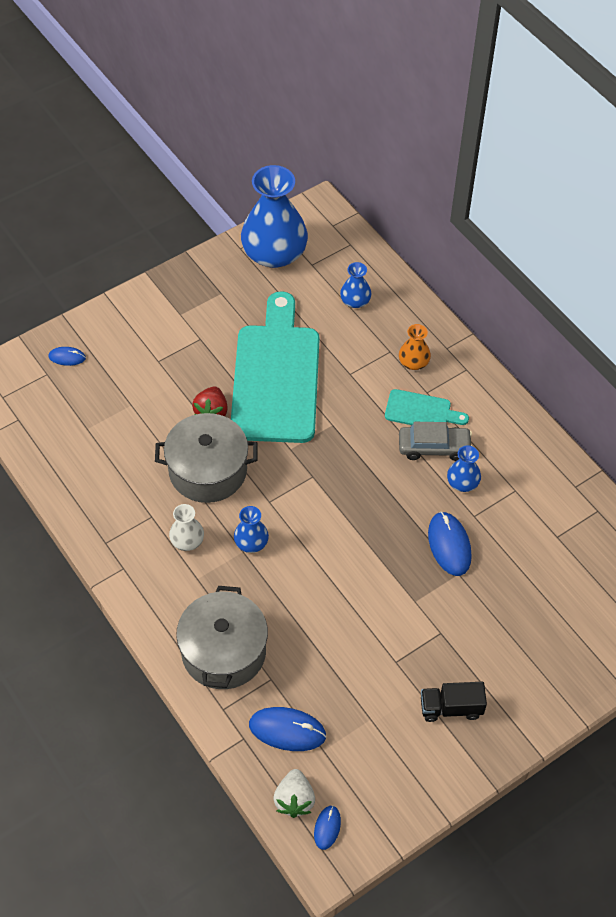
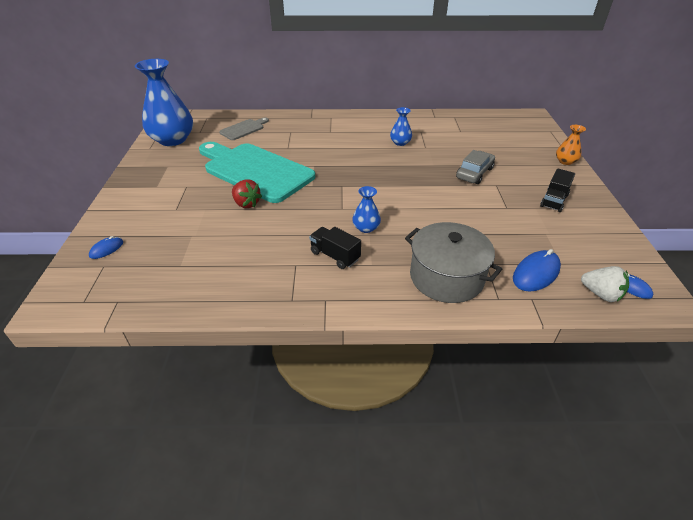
camera: 55 degrees left, 15 degrees down
(187, 541) = (335, 256): white vase -> black truck
(208, 470) = (288, 223): grey pot -> none
(355, 301) = (244, 129): blue vase -> grey cutting board
(413, 362) = (307, 128): orange vase -> orange vase (565, 161)
(421, 411) = (340, 137): turquoise cutting board -> none
(434, 447) = (368, 142): grey car -> grey car (474, 173)
(449, 545) = (437, 160): blue mouse -> none

